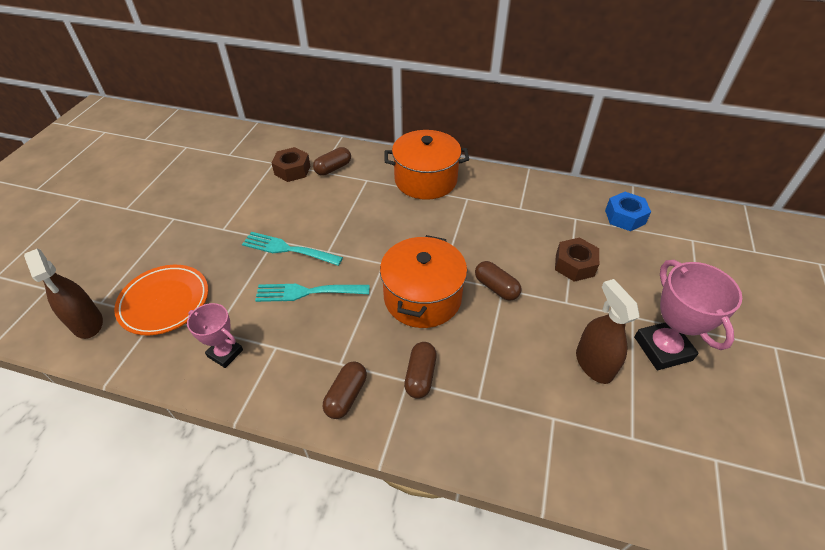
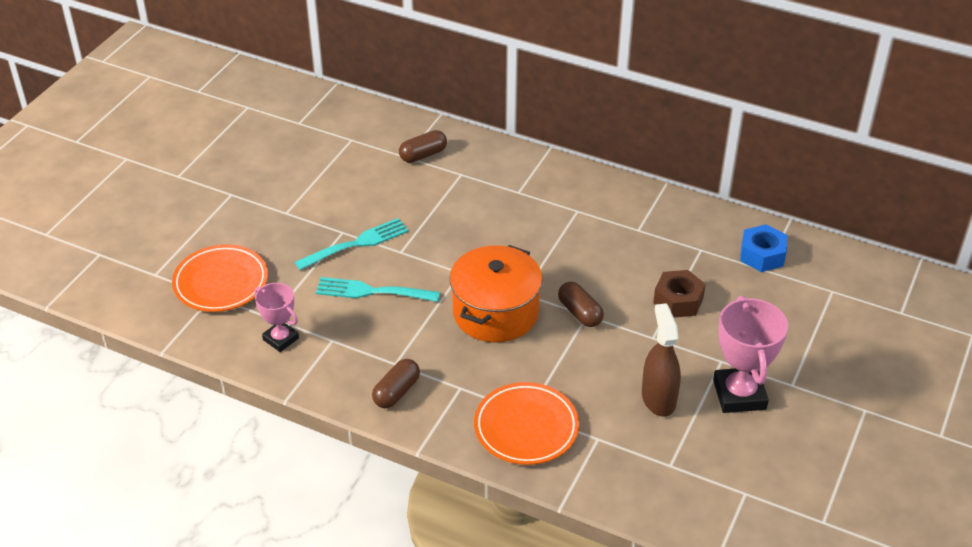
camera: 10 degrees right, 5 degrees down
(87, 323) = (143, 293): brown spray bottle -> none
(288, 249) = (356, 244): turquoise fork -> turquoise fork turned 120 degrees clockwise
(292, 170) = (373, 151): brown nut -> none
(420, 376) = (474, 385): brown capsule -> none
(425, 180) = (533, 182): orange pot -> none
(481, 417) = (526, 428): none -> orange plate

